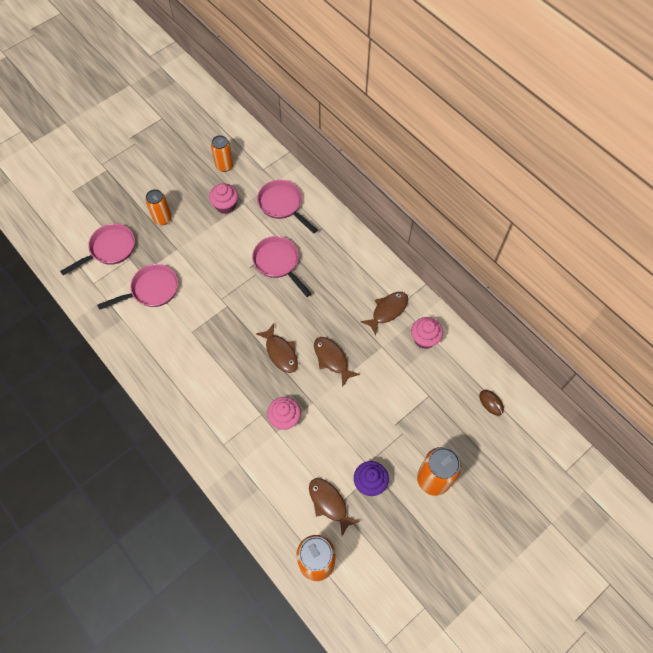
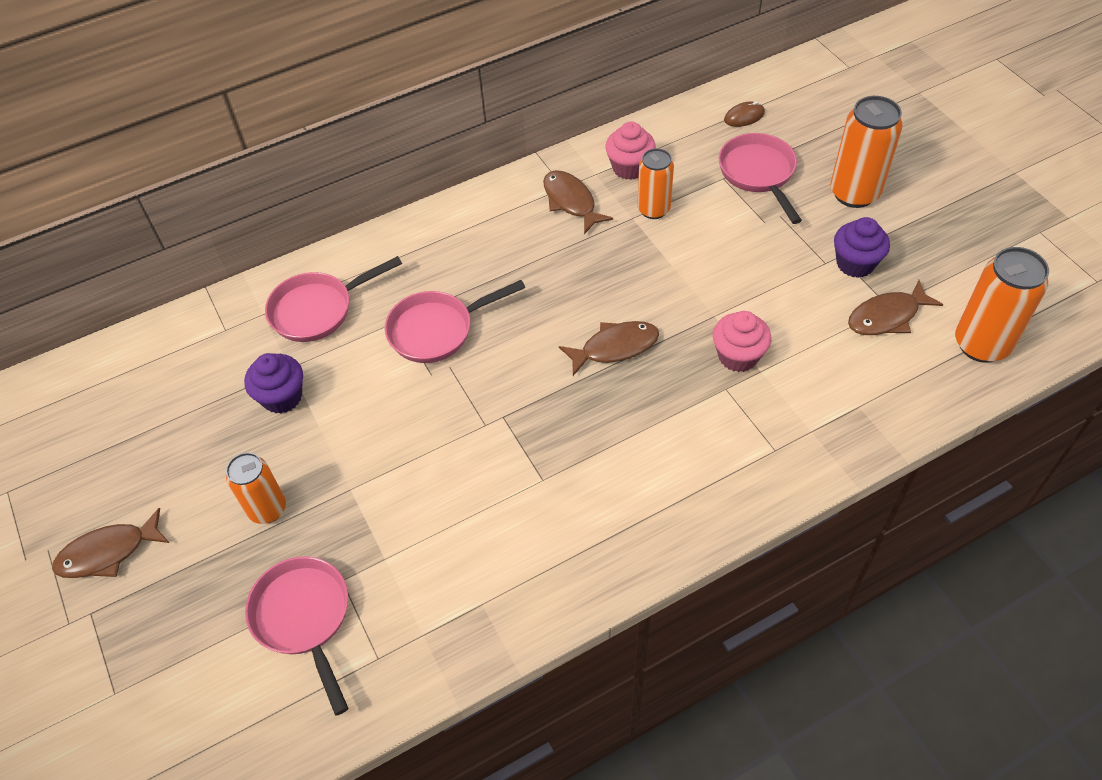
camera: 75 degrees left, 10 degrees down
(151, 290) = (430, 543): pink pan -> pink pan (758, 174)
(224, 166) = (189, 389): orange can -> orange can (653, 209)
(225, 205) = (282, 397): pink cupcake -> purple cupcake
(332, 359) = (641, 281): brown fish -> brown fish (108, 552)

